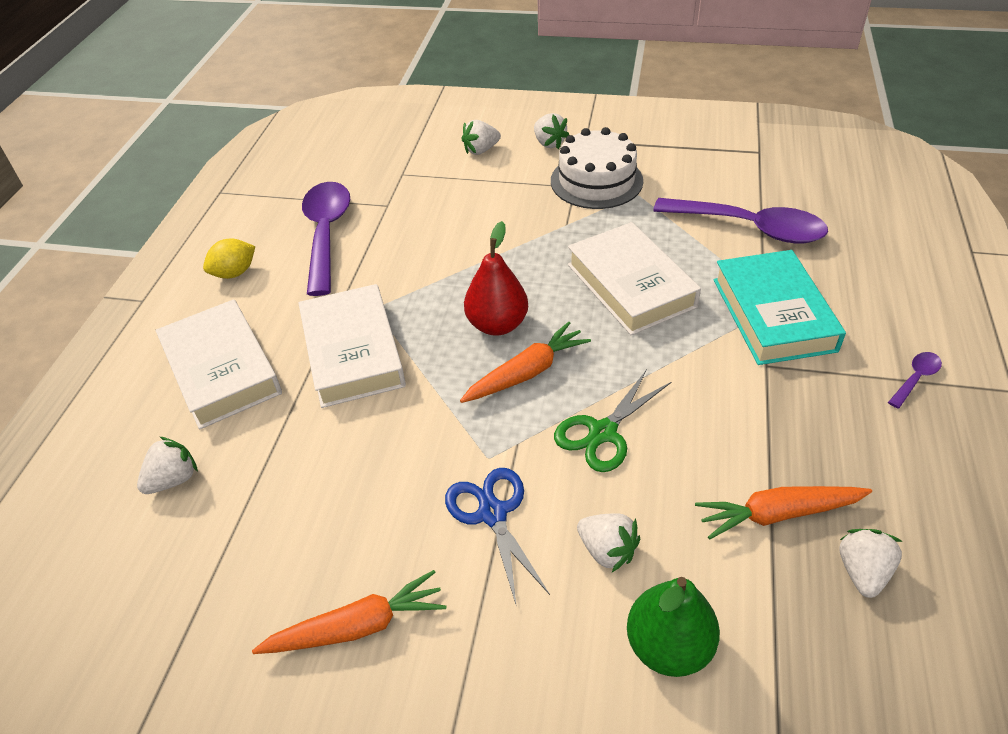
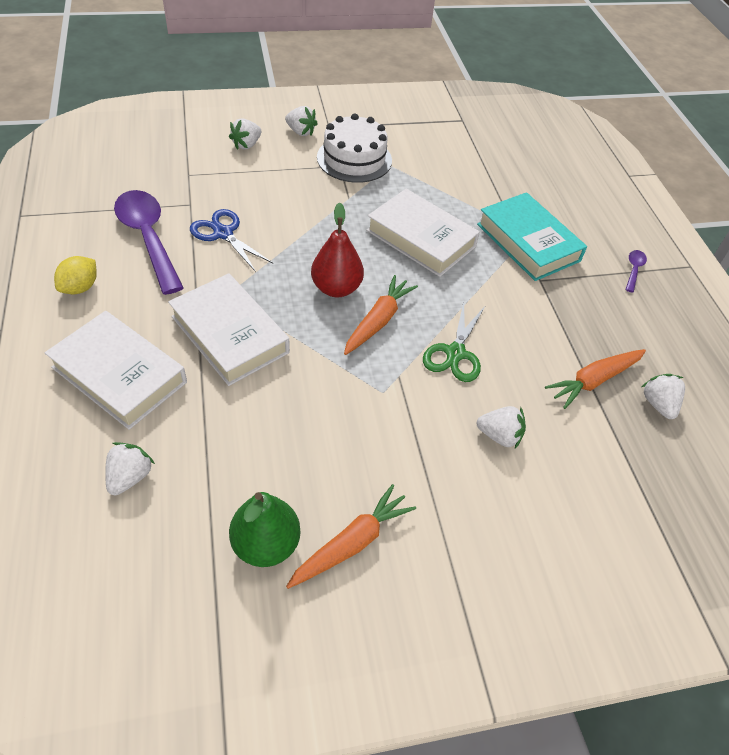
camera: 30 degrees left, 5 degrees up
(492, 513) = (407, 432): blue scissors -> blue scissors (223, 233)
(668, 646) = (568, 487): green pear -> green pear (266, 544)
(750, 228) = (483, 180): purple spoon -> none

